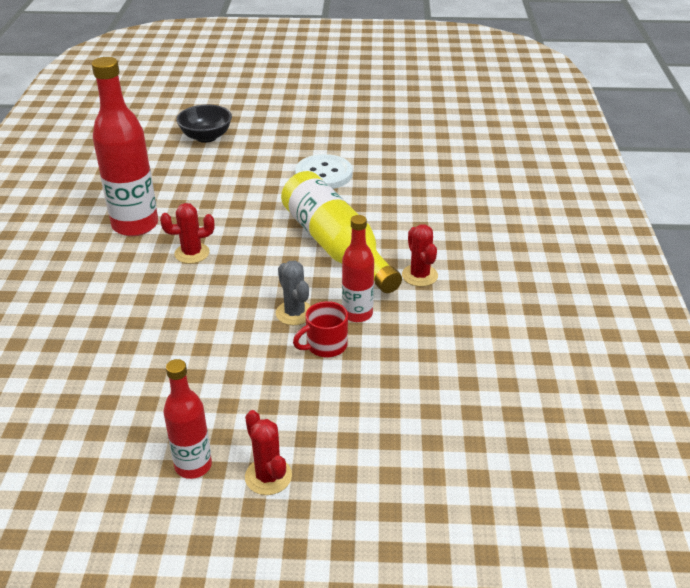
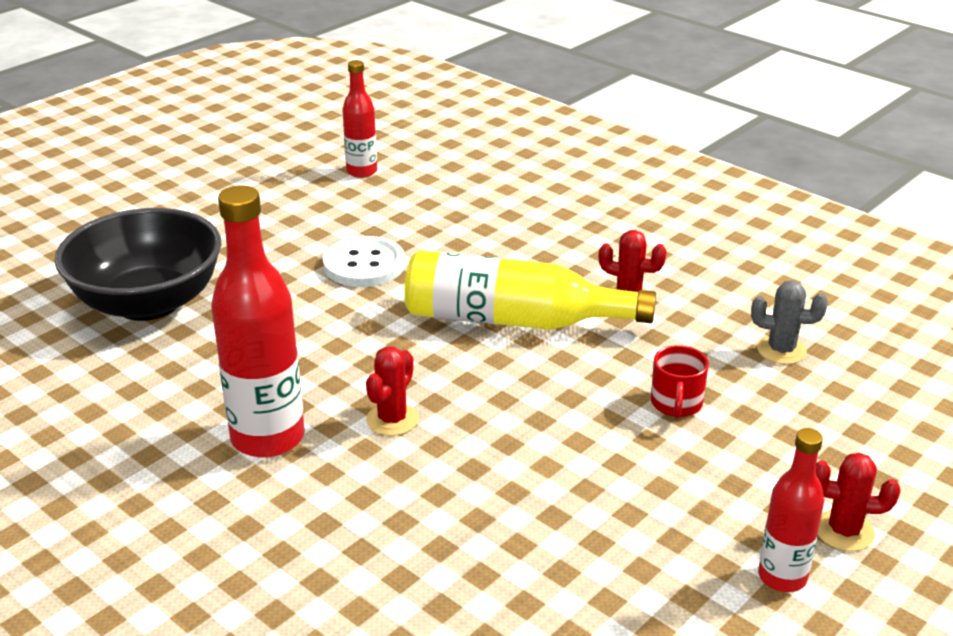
camera: 50 degrees left, 5 degrees down
(206, 137) = (148, 303): black bowl -> black bowl, size x1.81
(294, 313) = (598, 399): grey cactus -> grey cactus (781, 350)
(357, 314) = (646, 361): red bottle -> red bottle (362, 171)

